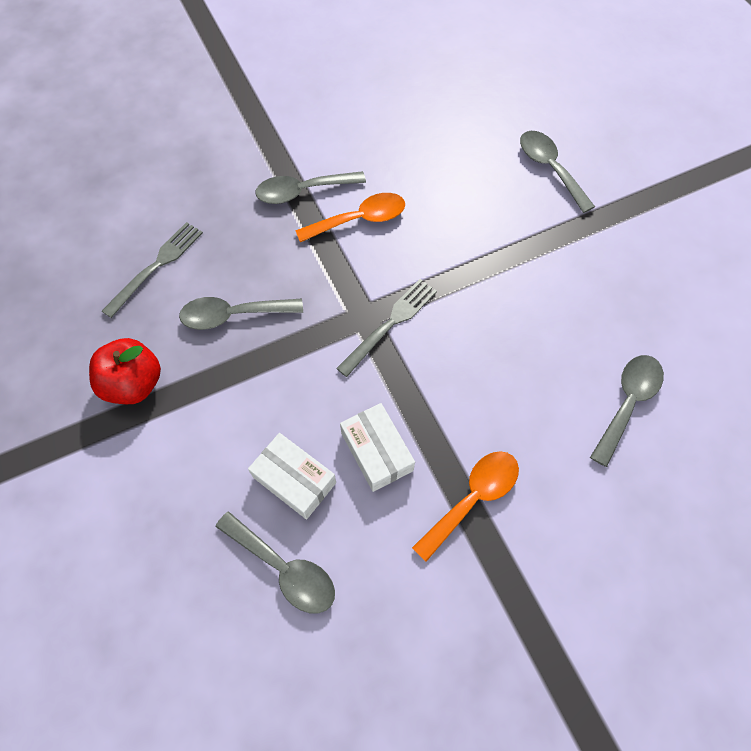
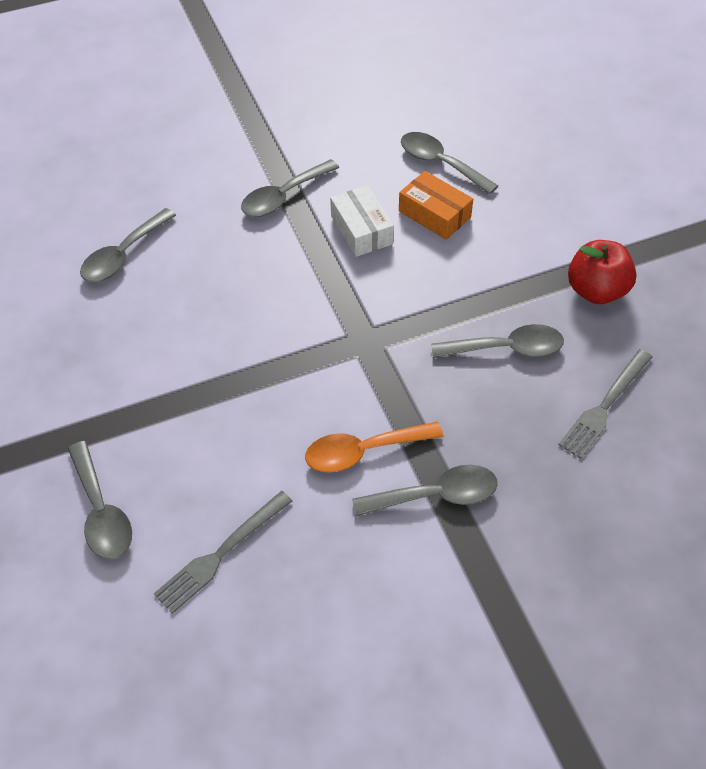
camera: 175 degrees left, 10 degrees down
(294, 480) = (434, 214): white box -> orange box
(390, 324) = (338, 332): grey fork -> grey fork (221, 554)
(472, 499) = (284, 196): orange spoon -> grey spoon

